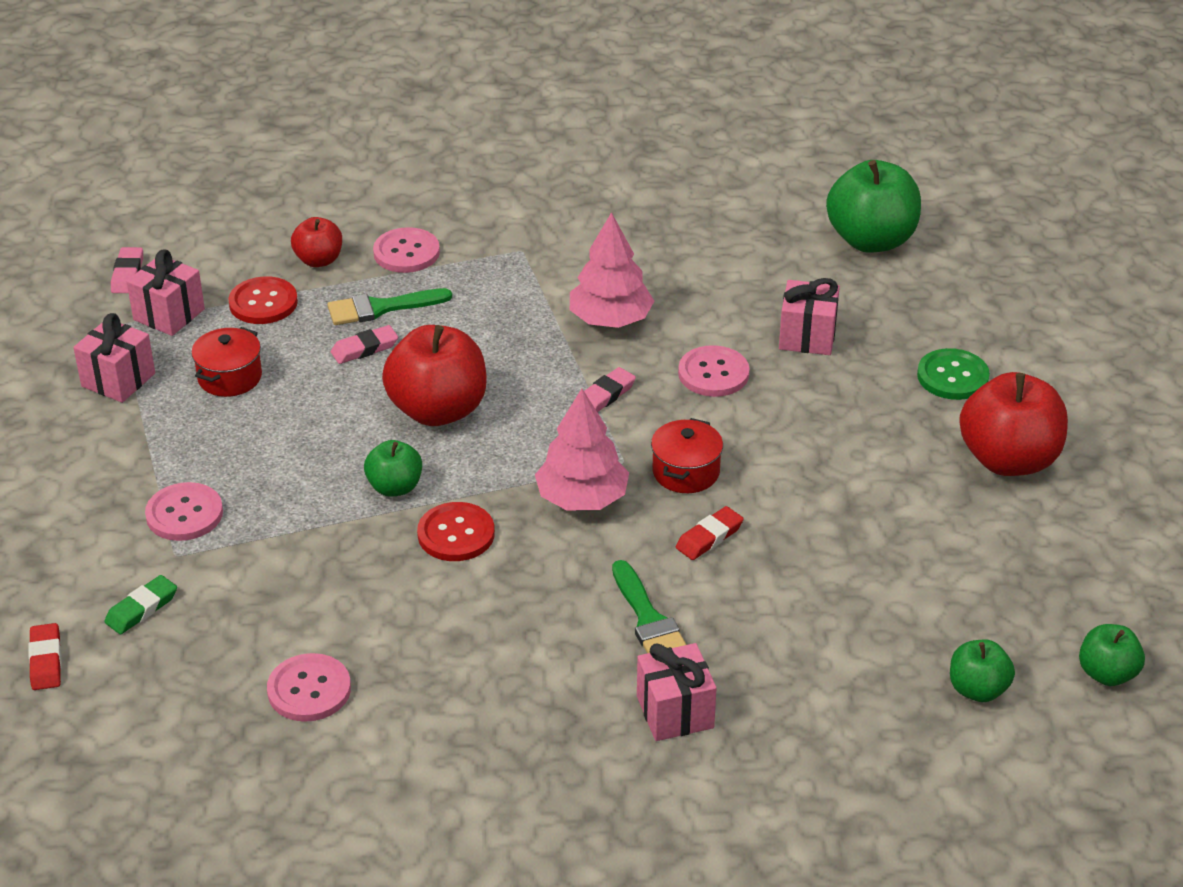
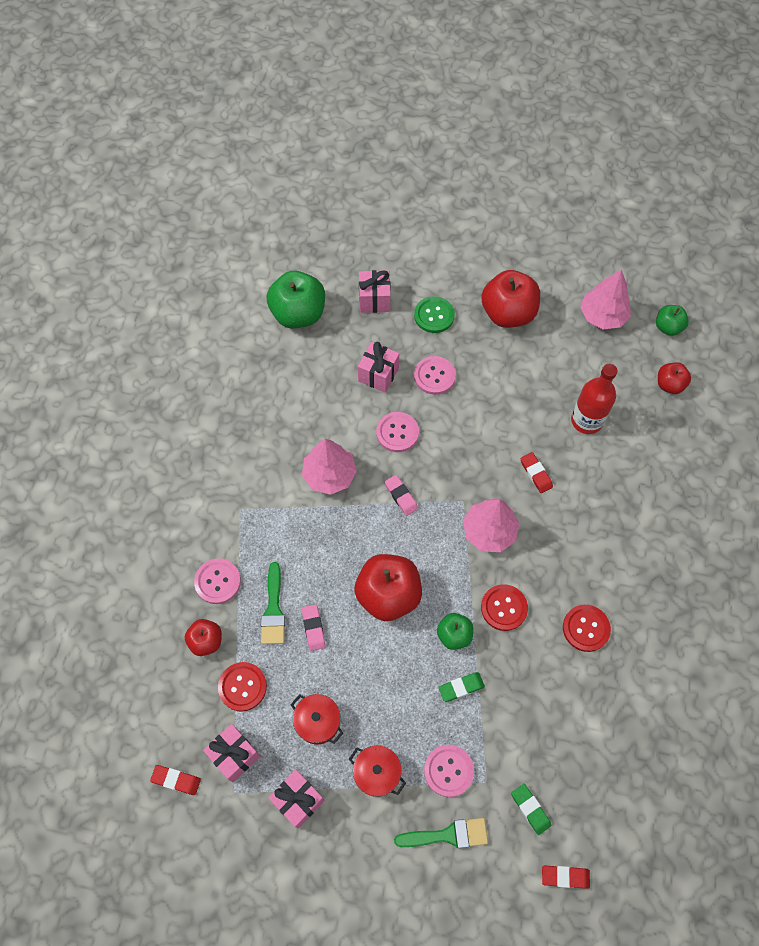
camera: 75 degrees left, 25 degrees up
(128, 274) = (176, 780): pink eraser -> red eraser
(309, 690) = (616, 716): pink button -> pink button (434, 376)
(314, 507) = (461, 687): none -> green eraser
(450, 634) = (586, 628): none -> red button
(649, 620) = (594, 521): green brush -> green brush (447, 835)
(675, 712) = (663, 527): pink gift -> pink gift (374, 300)
(686, 472) = (479, 471): red pot -> red pot (377, 773)
(843, 586) = (586, 420): none -> red bottle
(977, 689) = (669, 385): green apple -> red apple
(1078, 579) = (602, 316): none -> pink tree

